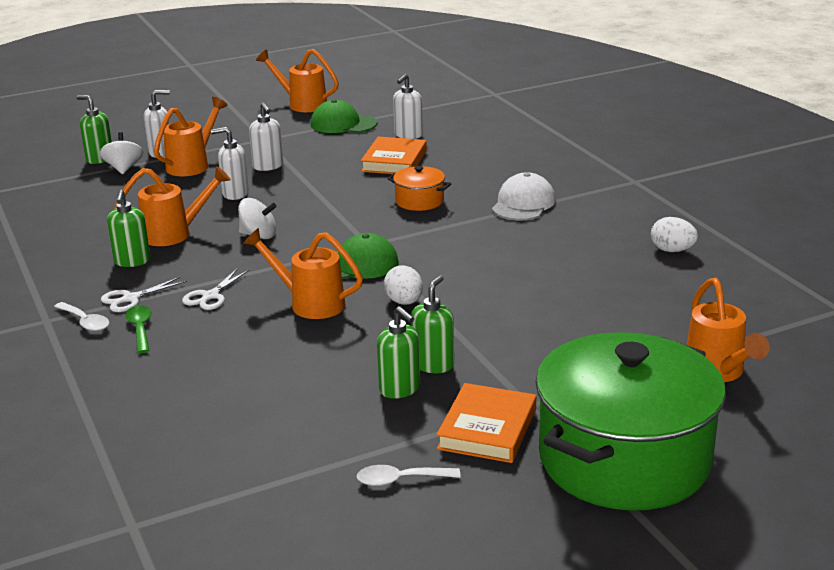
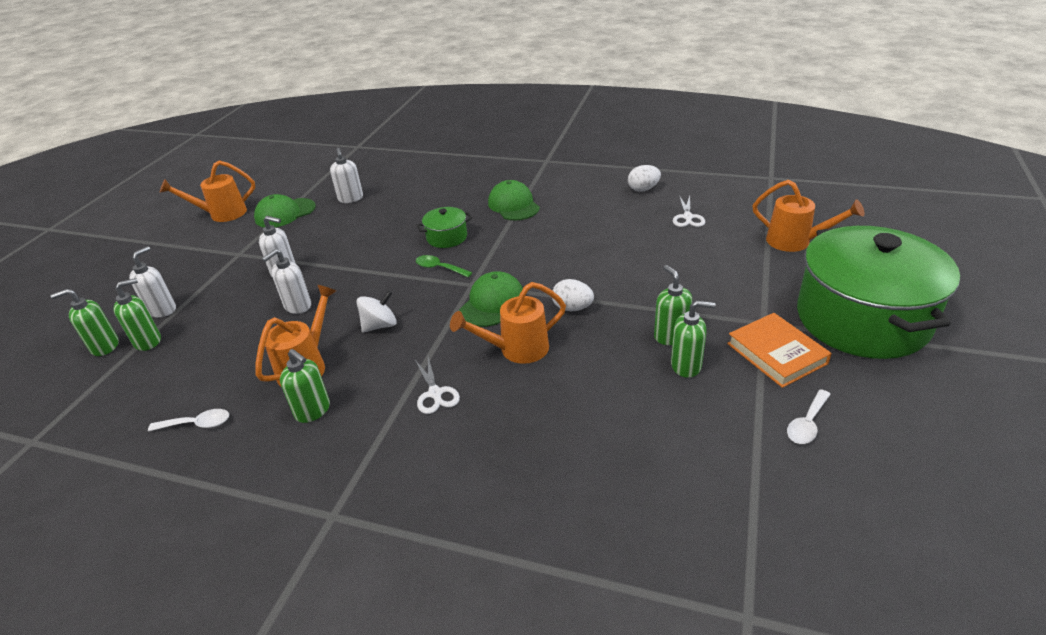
camera: 45 degrees left, 10 degrees up
(85, 322) = (372, 489): white spoon -> white spoon (197, 424)
(123, 168) = (148, 341): white spinning top -> green soap dispenser
(130, 299) = (373, 441): white scissors -> white scissors (688, 217)
(140, 329) = (432, 459): green spoon -> green spoon (439, 268)
(192, 165) = (212, 304): orange watering can -> none
(394, 161) = (375, 220): orange book -> none
(419, 201) = (447, 237): orange pot -> green pot
(523, 204) = (513, 205): white cap -> green cap

